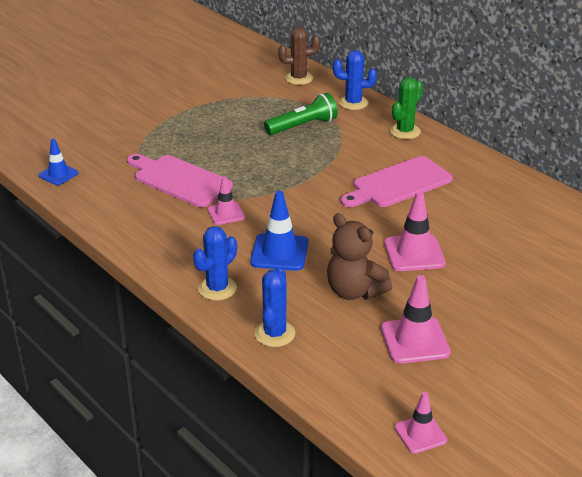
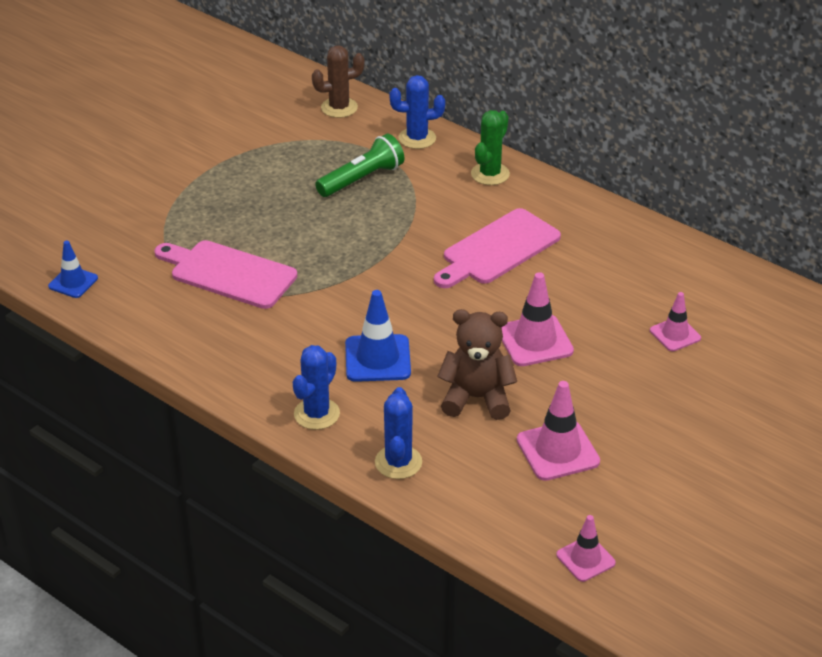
camera: 10 degrees left, 5 degrees up
(226, 213) = (299, 314): pink traffic cone -> pink traffic cone (675, 334)
(354, 291) = (477, 398): brown teddy bear -> brown teddy bear turned 150 degrees clockwise

